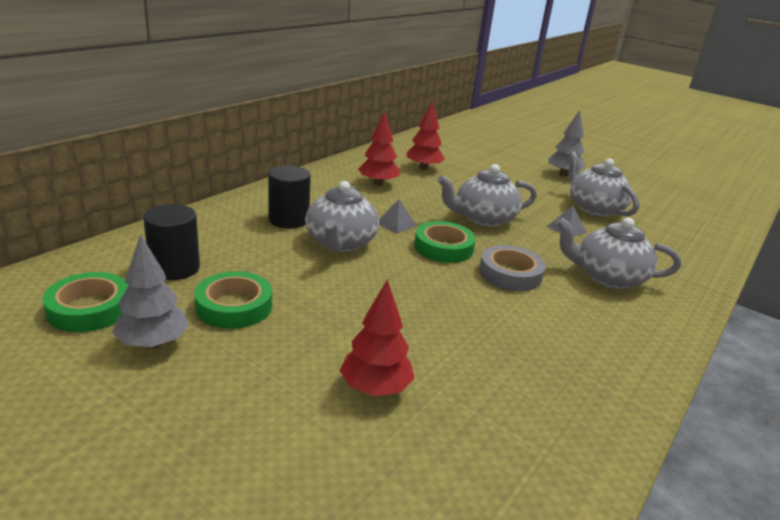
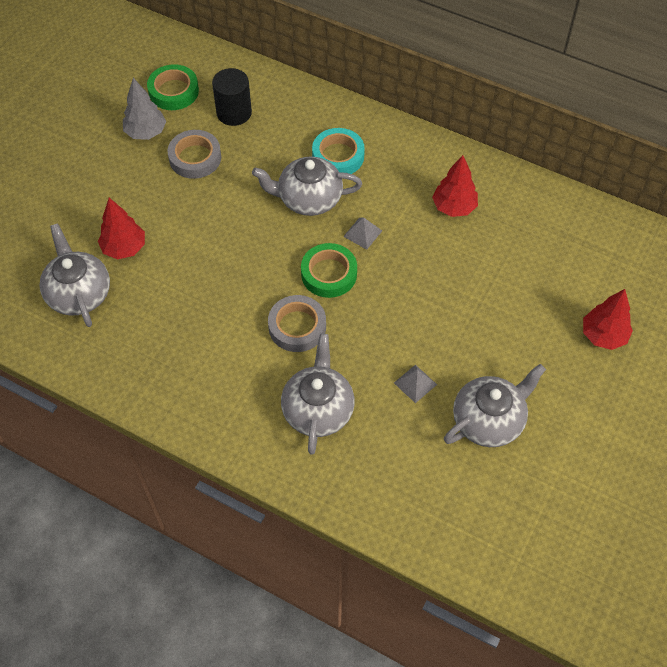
camera: 85 degrees right, 30 degrees up
(234, 306) = (195, 158): green tape -> grey tape
(288, 219) = (338, 156): black cylinder -> turquoise tape
(423, 168) = (524, 243): red tree -> red tree (603, 336)
(483, 219) = (407, 305): grey teapot -> grey teapot (79, 293)
(563, 174) = (592, 396): grey tree -> none

